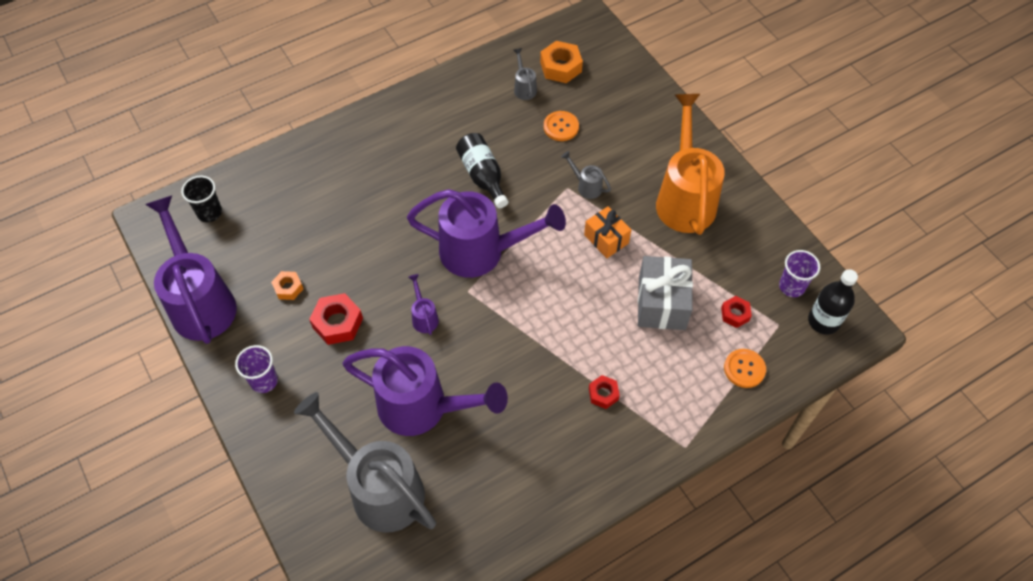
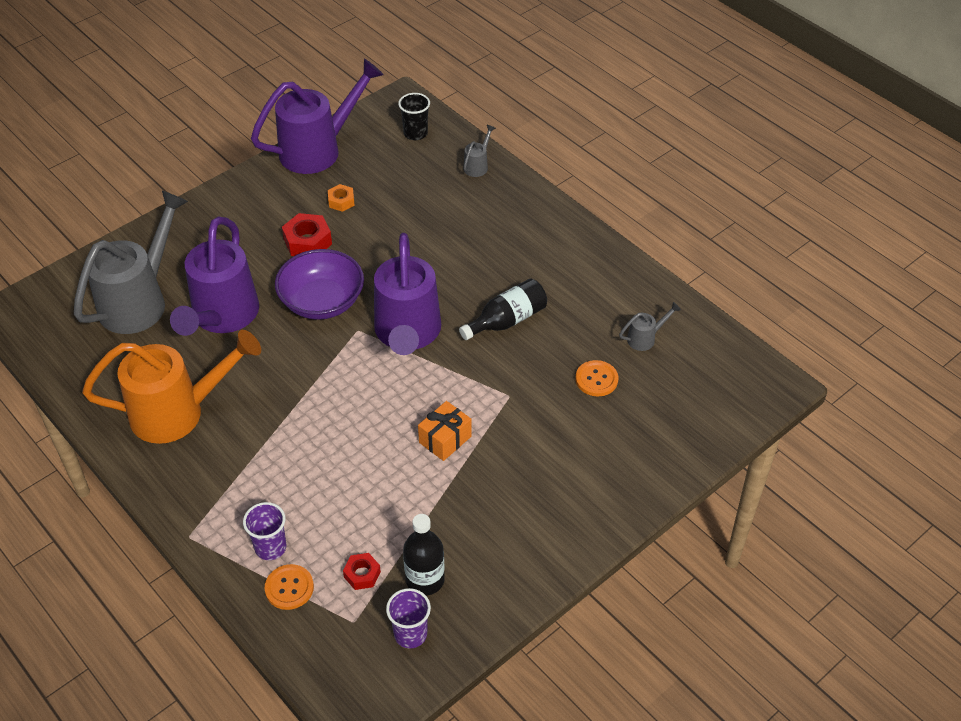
camera: 80 degrees right, 10 degrees down
(264, 381) = (242, 206): purple cup -> purple cup (270, 547)
(424, 317) = (322, 302): purple watering can -> purple bowl
(560, 67) = (689, 368): orange nut -> none
(586, 186) = (515, 413): grey watering can -> grey watering can (477, 166)
(603, 394) = (247, 457): red nut -> none
(661, 303) = (367, 500): grey gift -> none
(685, 198) = (521, 511): orange watering can -> orange watering can (178, 412)
(823, 321) = (365, 672): black bottle -> black bottle (425, 580)

